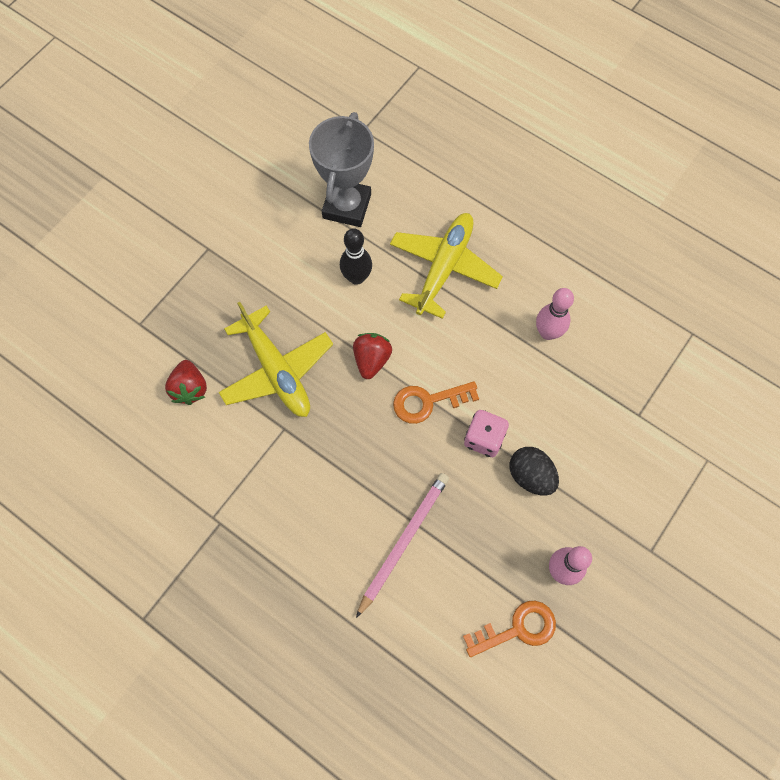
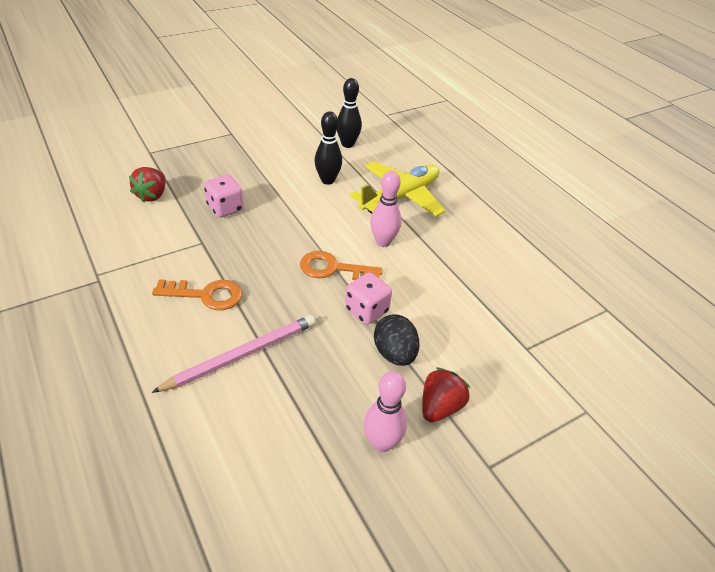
camera: 20 degrees right, 25 degrees down
(277, 371) = (225, 208): yellow plane -> pink dice
(347, 206) = (347, 144): grey trophy -> black bowling pin
(371, 360) = (304, 227): red strawberry -> red strawberry (440, 406)
(517, 629) = (303, 476): orange key -> orange key (206, 295)
(547, 332) = (467, 262): pink bowling pin -> pink bowling pin (383, 242)

